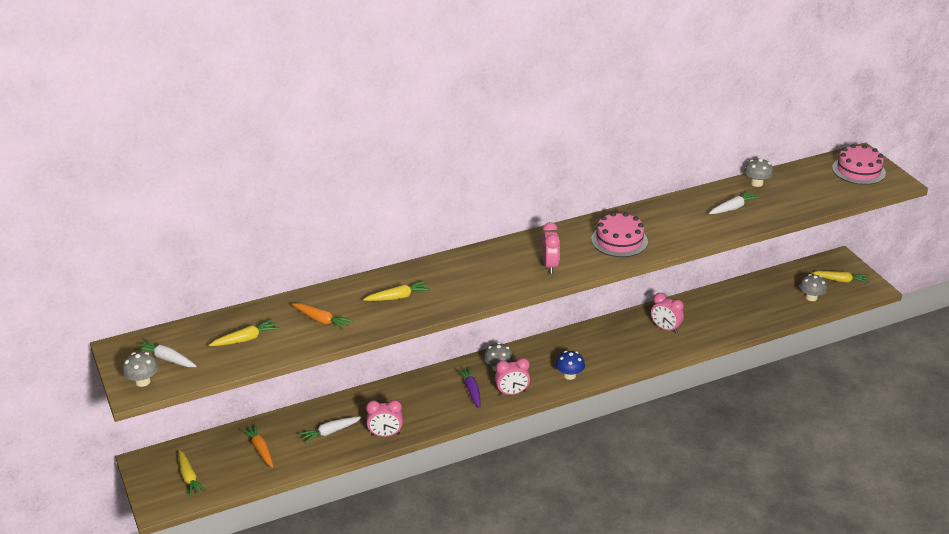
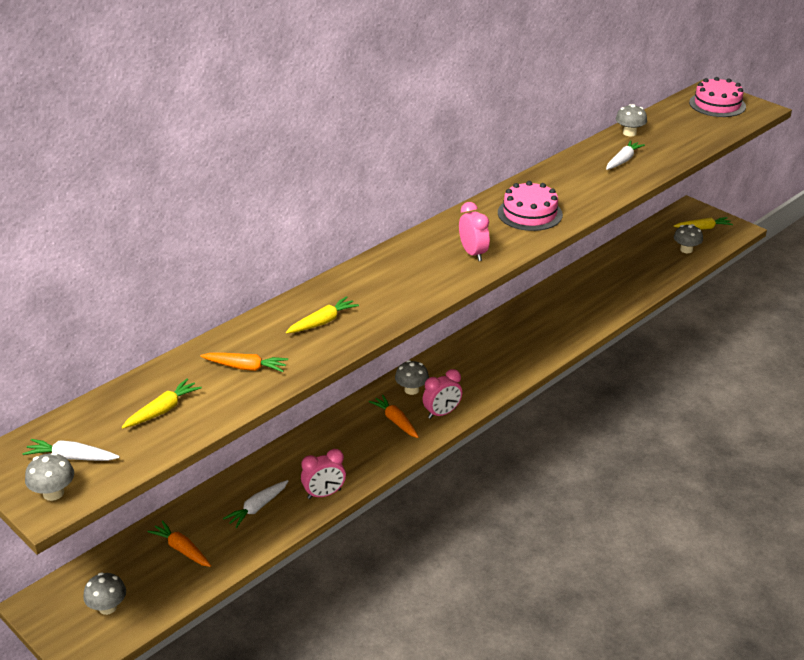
camera: 20 degrees left, 0 degrees up
(189, 477) = (107, 607): yellow carrot -> grey mushroom
(471, 390) = (395, 421): purple carrot -> orange carrot
(569, 375) = (493, 380): blue mushroom -> none
(665, 328) = (563, 310): pink clock -> none

